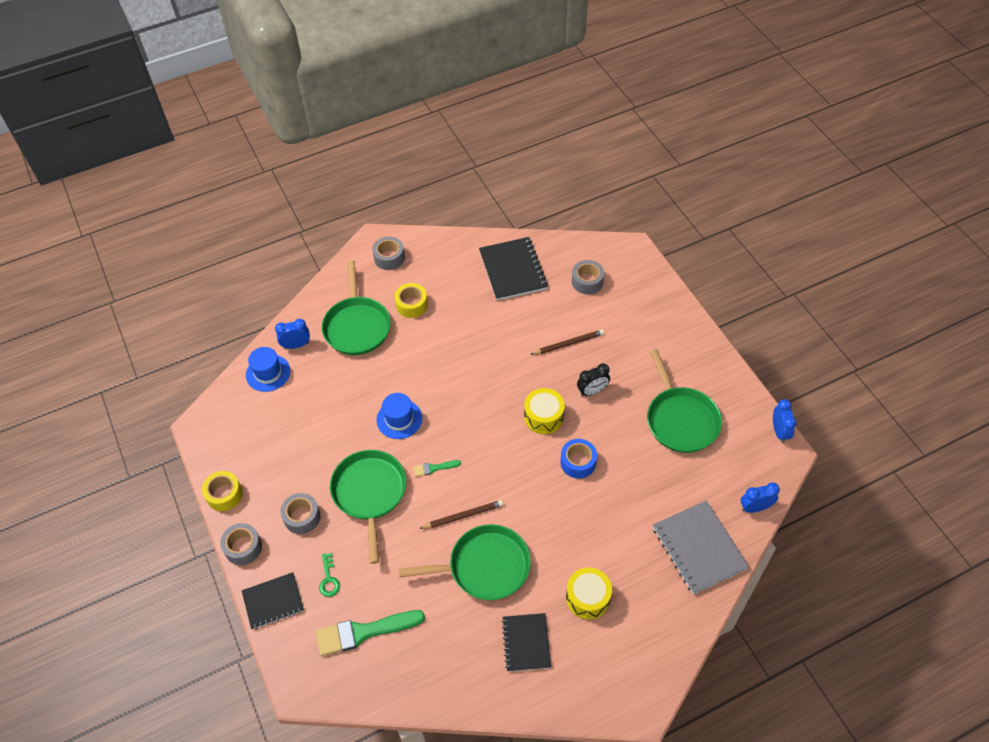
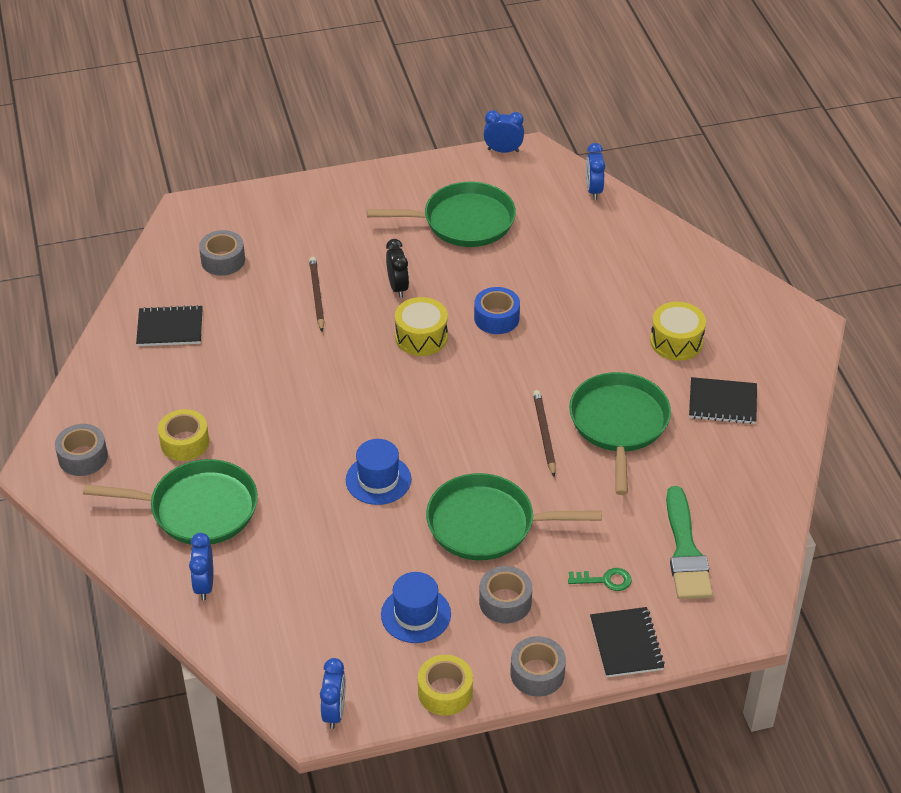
camera: 80 degrees left, 10 degrees down
(205, 436) = (334, 712): none -> blue clock
(268, 373) = (244, 624): blue hat -> blue hat (416, 614)
(434, 468) = (466, 453): green brush -> none
(513, 270) = (170, 328): black notebook -> black notebook, size x0.65
(699, 548) = (633, 242): grey notebook -> none

